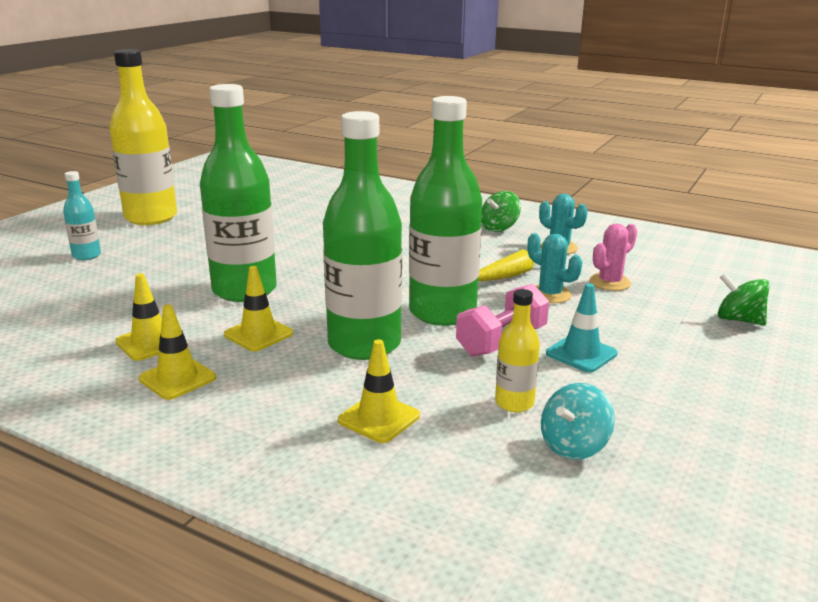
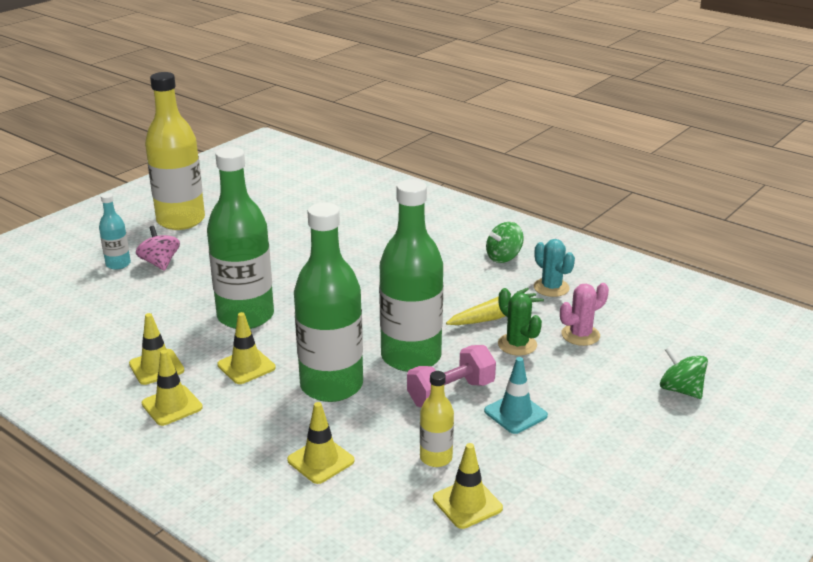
camera: 10 degrees right, 5 degrees up
(135, 252) = (160, 263): none -> pink spinning top
(550, 294) = (517, 344): turquoise cactus -> green cactus
(574, 446) = (467, 503): turquoise spinning top -> yellow traffic cone

